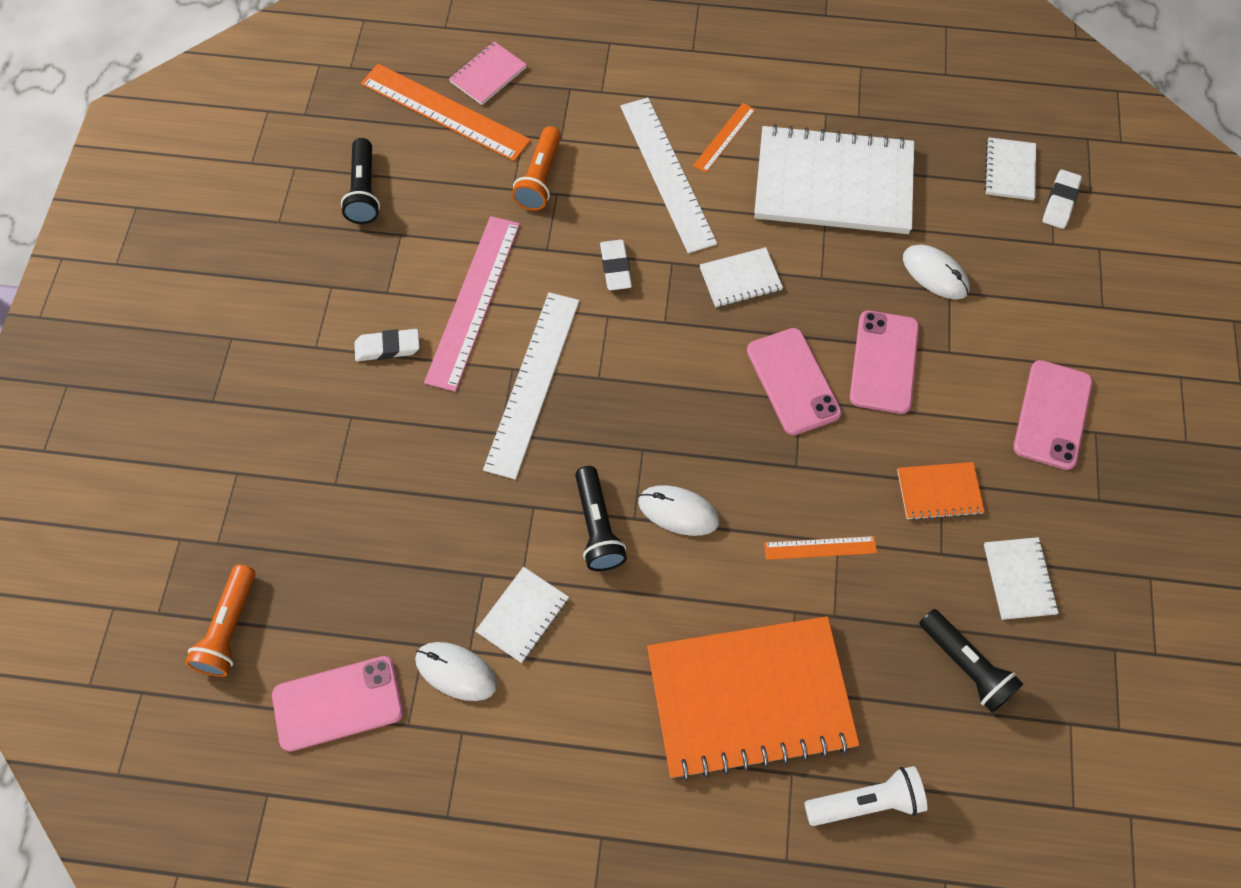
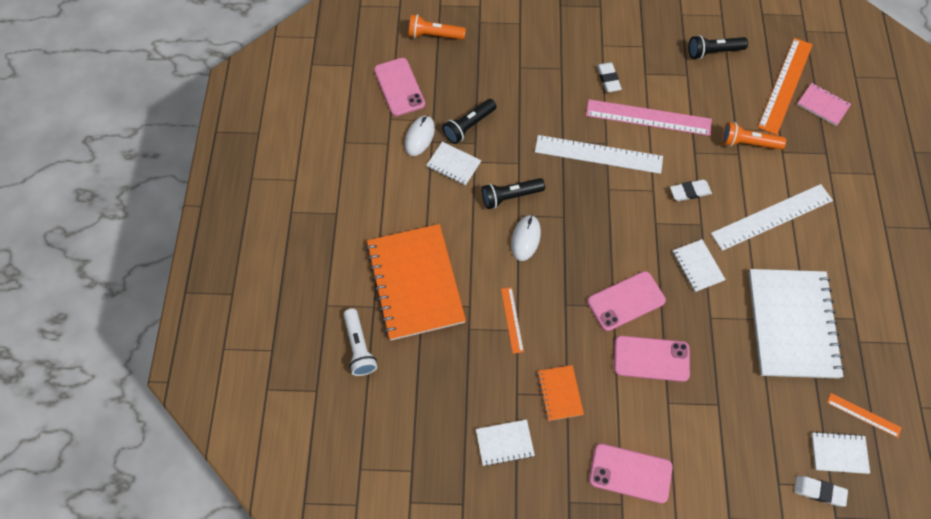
camera: 85 degrees right, 0 degrees up
(724, 137) = (812, 251): orange ruler -> orange ruler (863, 415)
(935, 274) = (730, 394): white mouse -> none
(965, 665) = (444, 406): black flashlight -> black flashlight (469, 126)

